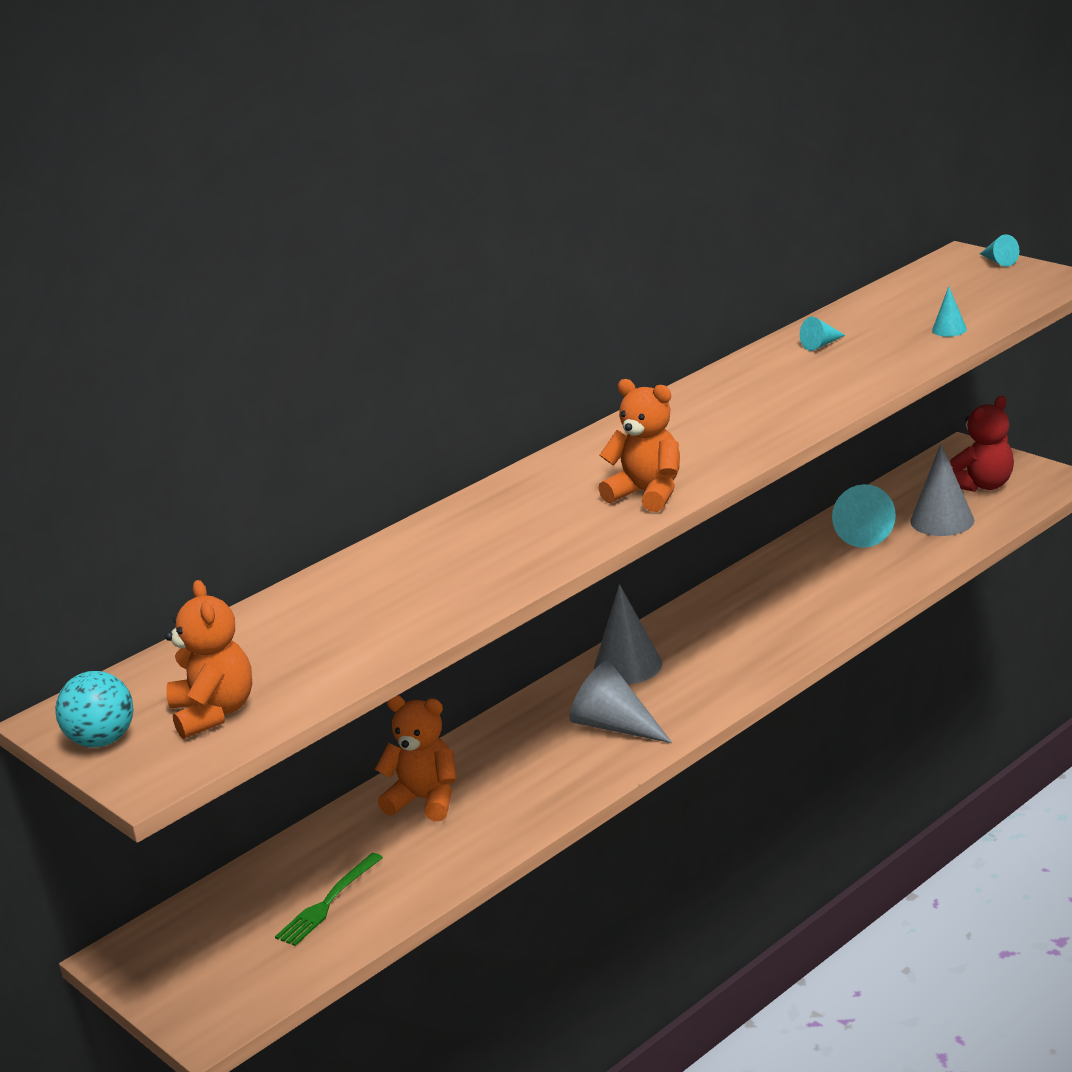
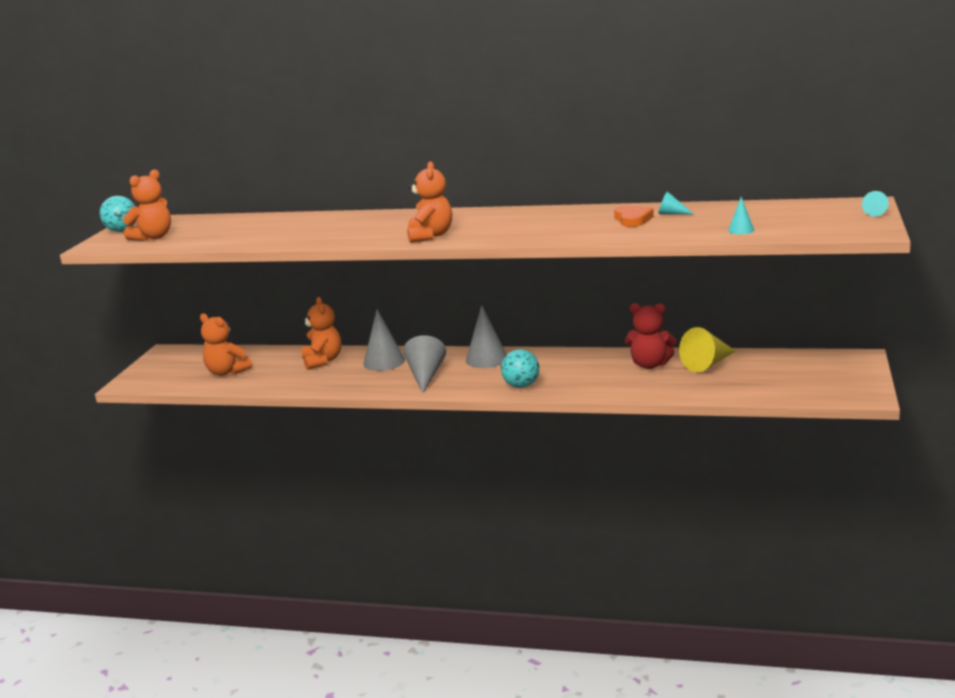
camera: 55 degrees right, 5 degrees down
(327, 903) = (227, 372): green fork -> orange teddy bear
(752, 664) = (521, 386): none -> turquoise ball
(806, 368) = (632, 219): none -> orange heart
(859, 531) = (707, 364): turquoise cone -> yellow cone
(942, 520) = (755, 380): grey cone -> grey cone (384, 362)
(982, 485) = (821, 377): red teddy bear -> red teddy bear (650, 365)

